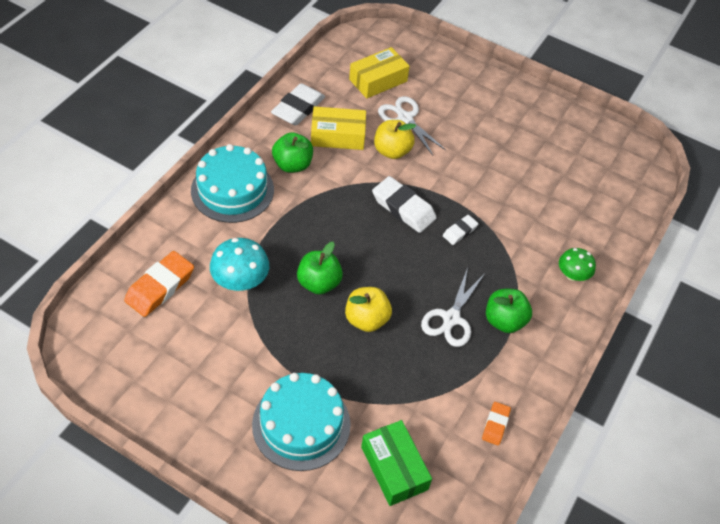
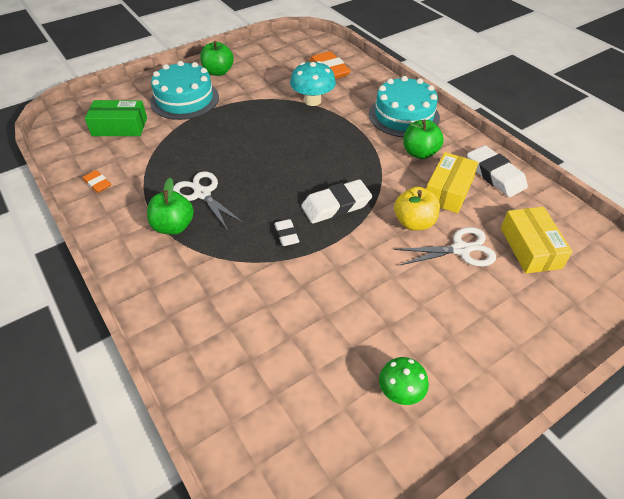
camera: 120 degrees right, 5 degrees down
(319, 283) = (287, 134): green apple -> green apple (218, 72)
(366, 319) = (237, 148): yellow apple -> none
(572, 275) = (179, 303): green mushroom -> green mushroom (400, 391)

